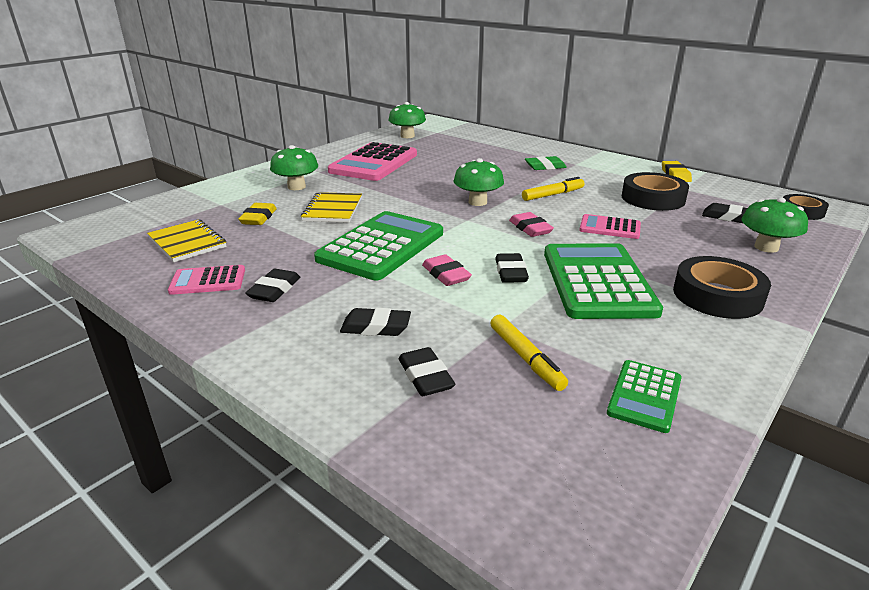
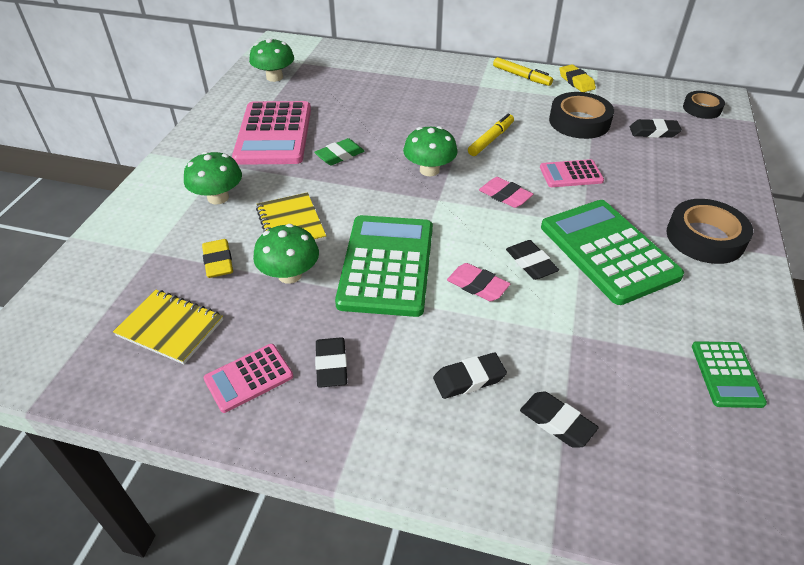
camera: 25 degrees left, 15 degrees up
(525, 358) = (617, 367): yellow marker -> yellow marker (521, 76)
(545, 167) = (454, 97): green eraser -> green eraser (340, 155)
(766, 247) = (703, 164): green mushroom -> green mushroom (290, 275)

